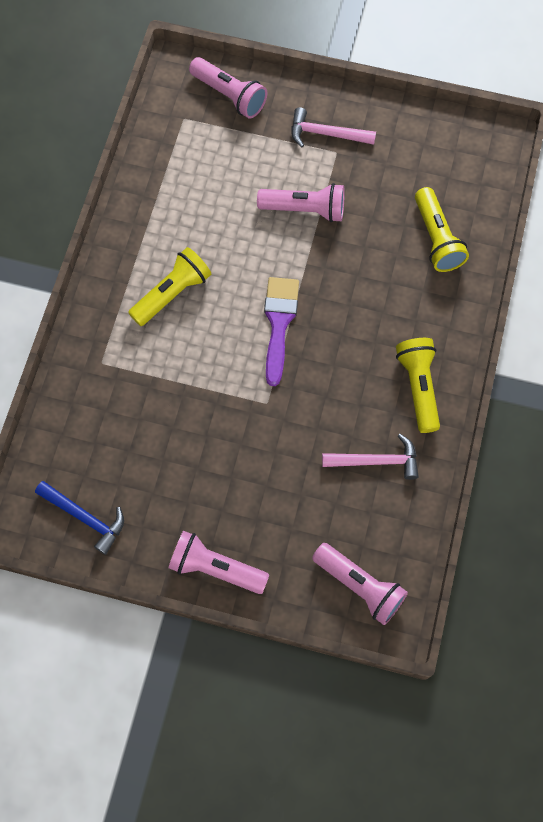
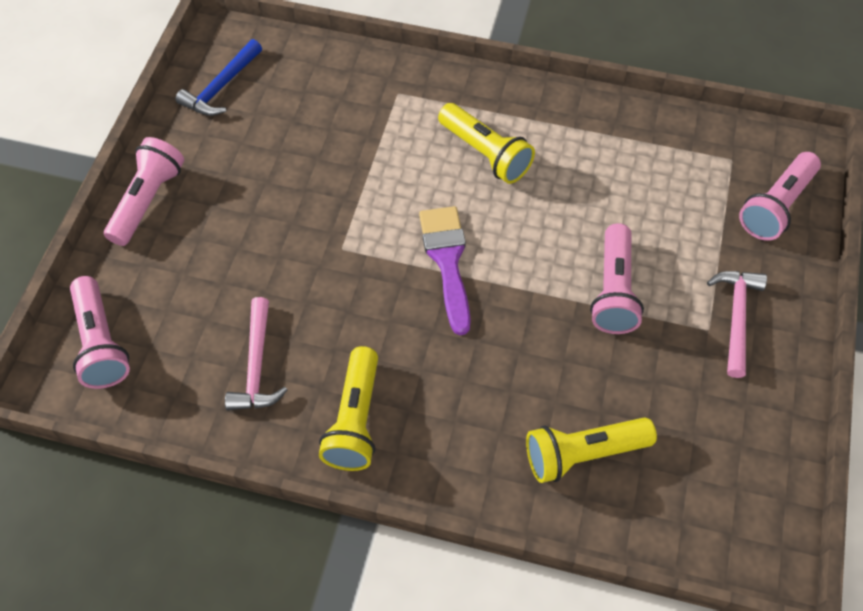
camera: 90 degrees right, 10 degrees down
(279, 323) = (447, 261): purple brush -> purple brush turned 105 degrees counterclockwise
(360, 586) = (101, 343): pink flashlight -> pink flashlight turned 60 degrees counterclockwise
(418, 387) = (355, 420): yellow flashlight -> yellow flashlight turned 105 degrees clockwise

